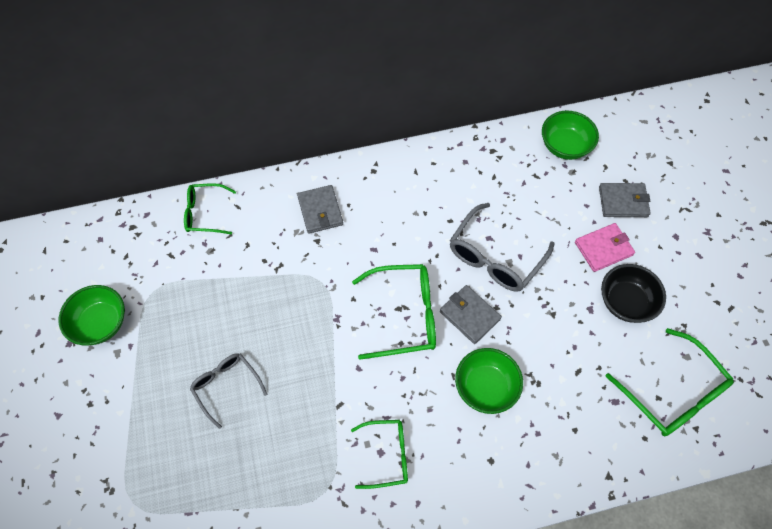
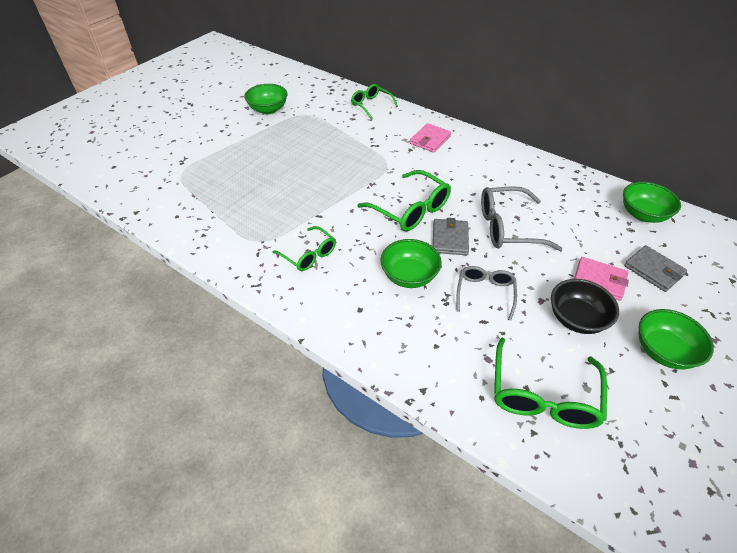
camera: 50 degrees right, 15 degrees down
(226, 386) = (281, 167): grey glasses -> grey glasses (485, 293)
(320, 211) = (430, 140): grey wallet -> pink wallet
(693, 275) = (663, 351): none -> green bowl

